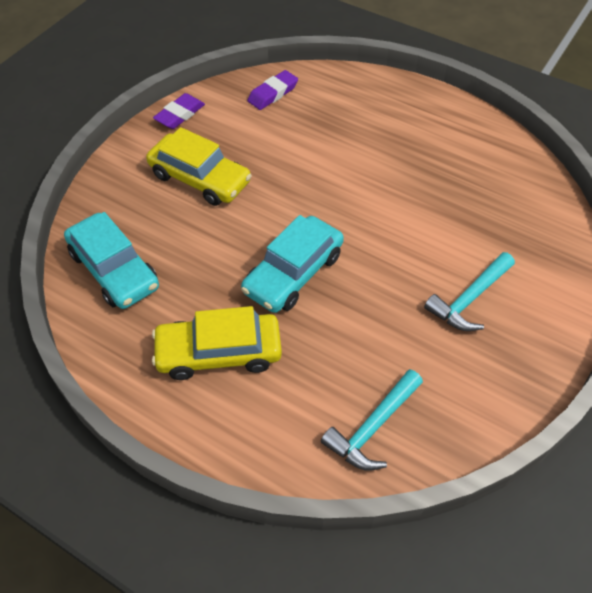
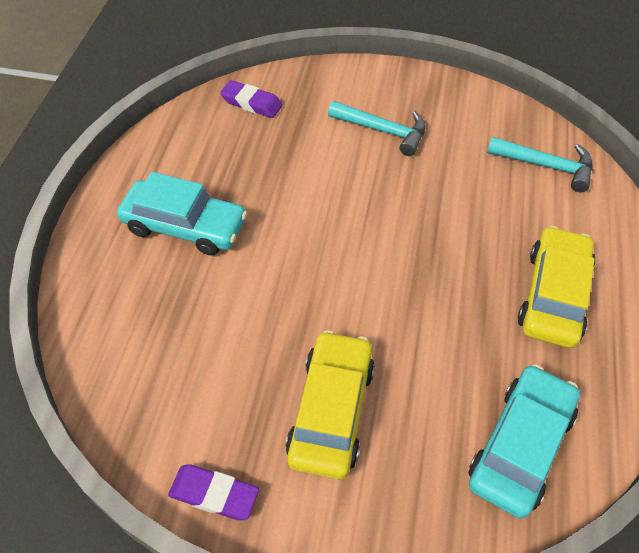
camera: 110 degrees left, 0 degrees up
(219, 352) = (553, 295): yellow car -> yellow car turned 135 degrees counterclockwise
(273, 93) = (133, 382): purple eraser -> purple eraser (251, 103)
(293, 273) = (425, 265): turquoise car -> turquoise car (185, 226)

